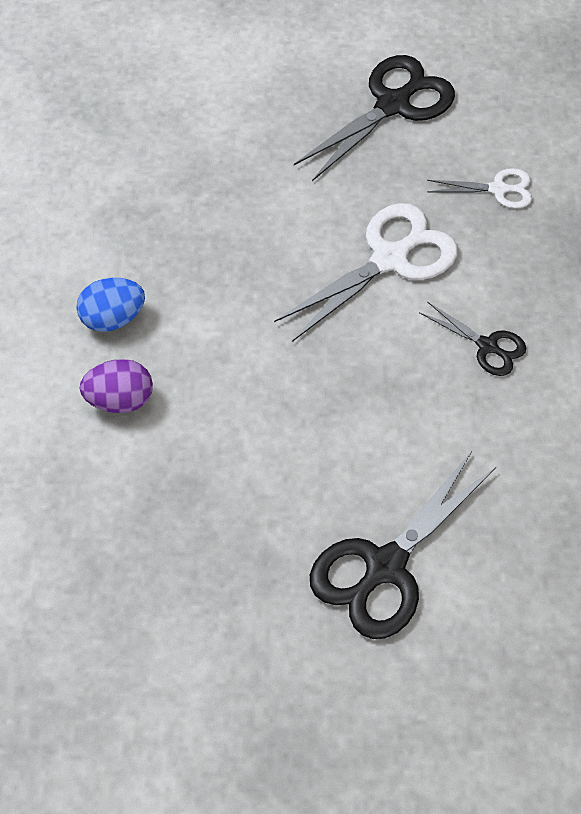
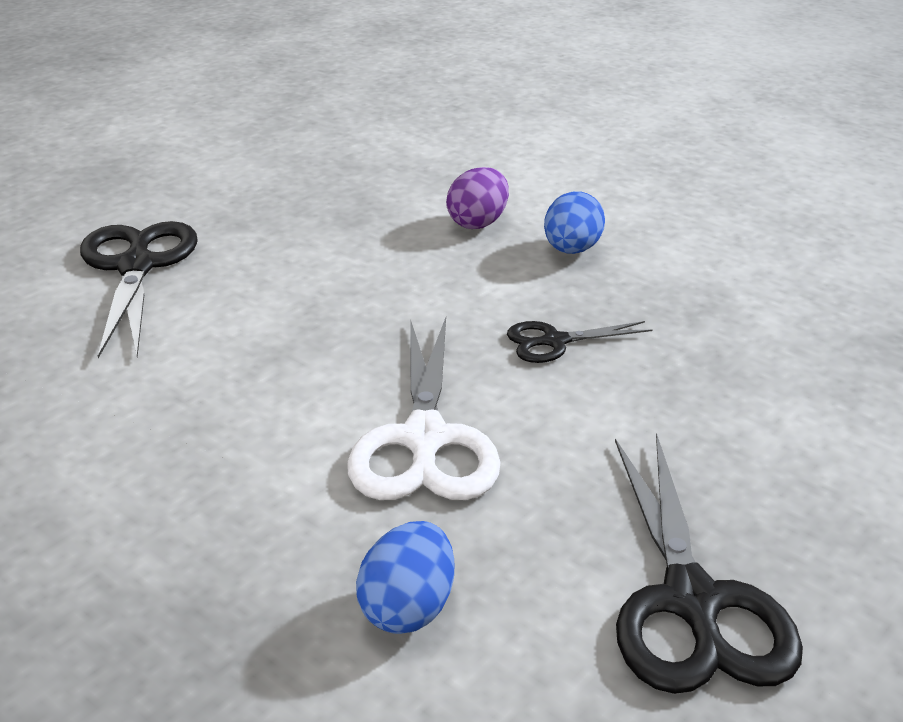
camera: 130 degrees right, 25 degrees down
(487, 346) = (216, 441): black scissors -> black scissors (555, 341)
(498, 189) = (408, 608): white scissors -> blue egg

